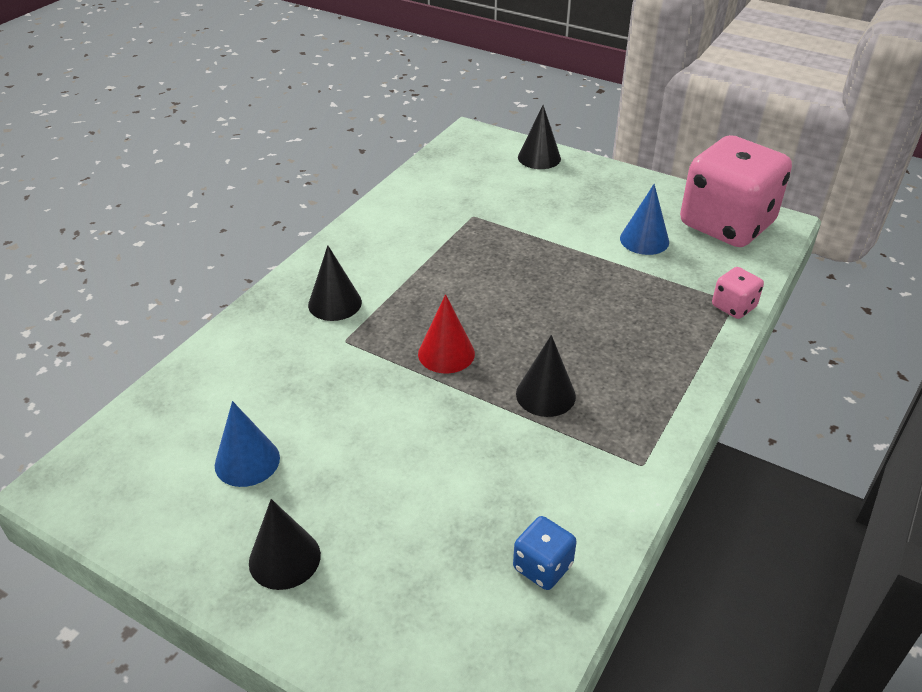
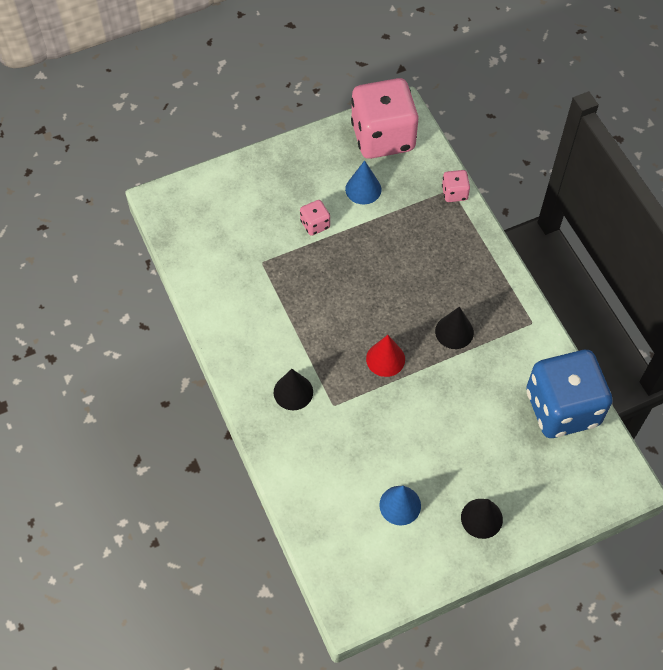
camera: 55 degrees left, 20 degrees up
(539, 158) = (226, 180): black cone -> none
(542, 567) = (562, 408): blue dice -> blue dice, size x2.42
(559, 228) = (315, 224): none -> pink dice

